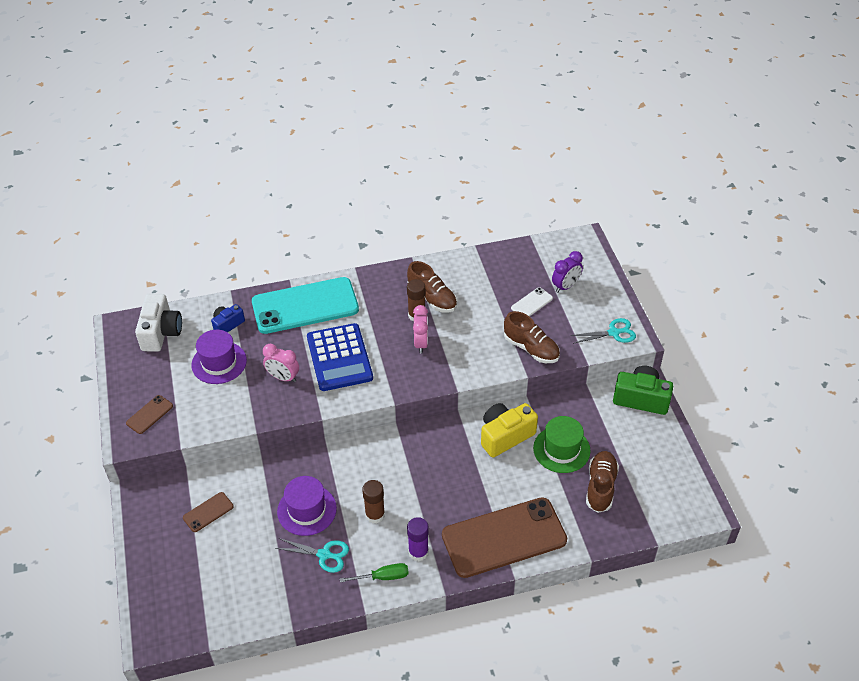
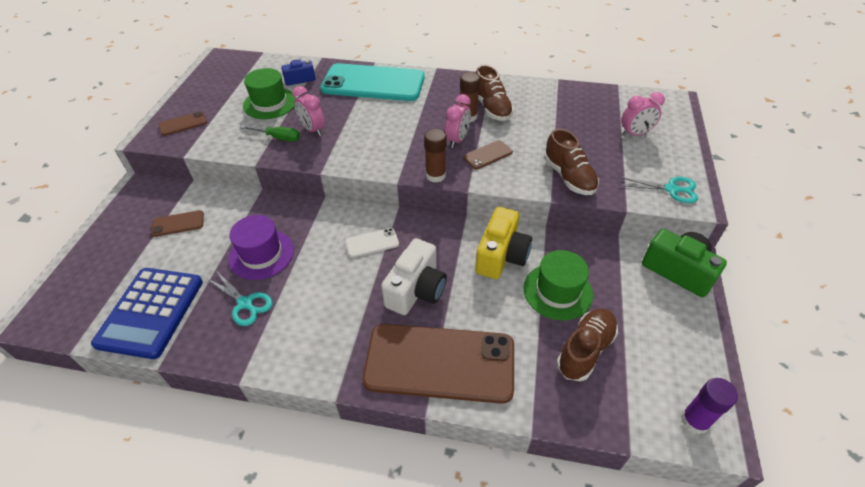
camera: 25 degrees right, 0 degrees up
(161, 332) = (244, 70): white camera -> white camera (416, 290)
(219, 363) = (270, 103): purple hat -> green hat
(339, 358) = (373, 129): blue calculator -> blue calculator (151, 312)
(375, 515) = (320, 284): brown glue stick -> brown glue stick (435, 175)
(383, 577) = (284, 351): green screwdriver -> green screwdriver (278, 137)
(418, 552) = (337, 340): purple glue stick -> purple glue stick (694, 421)
(455, 350) = (487, 155): none -> brown phone
(505, 436) = (501, 256): yellow camera -> yellow camera turned 120 degrees clockwise
(532, 303) = (591, 138): white phone -> white phone (372, 243)
(565, 286) = (635, 134): purple clock -> pink clock

